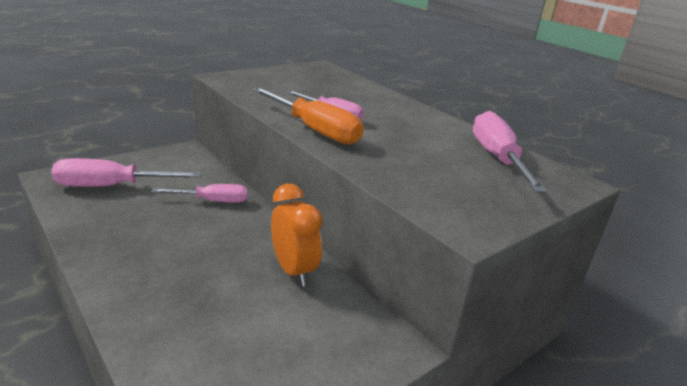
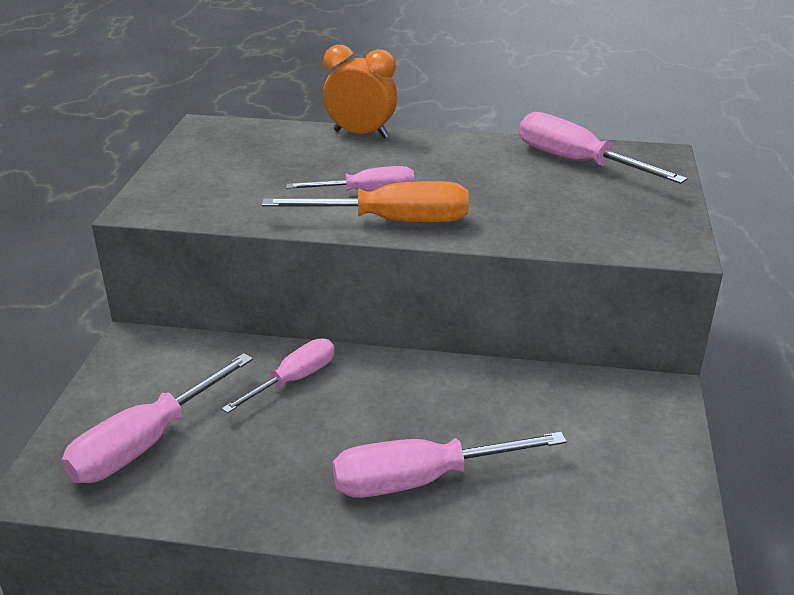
camera: 40 degrees left, 5 degrees up
(174, 282) = (421, 480): none -> pink screwdriver
(293, 271) = (494, 392): orange clock -> orange clock (361, 134)

